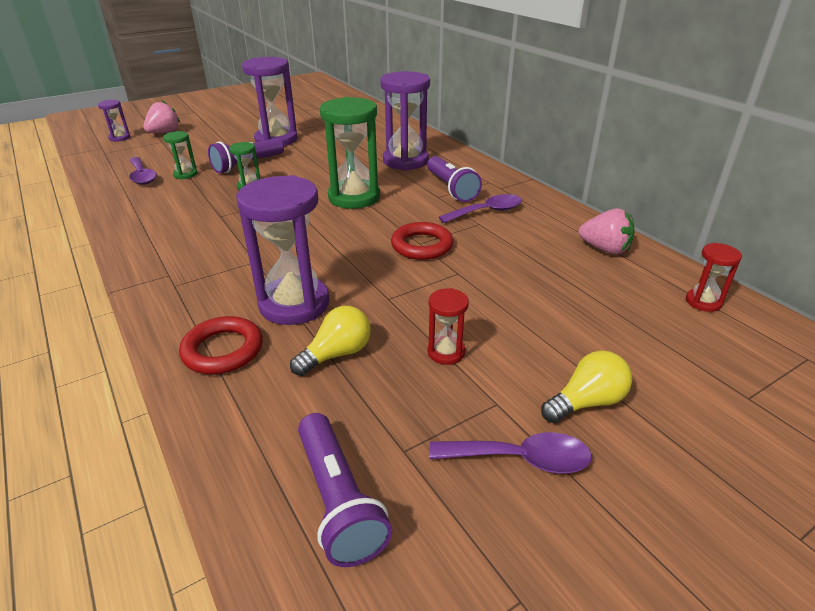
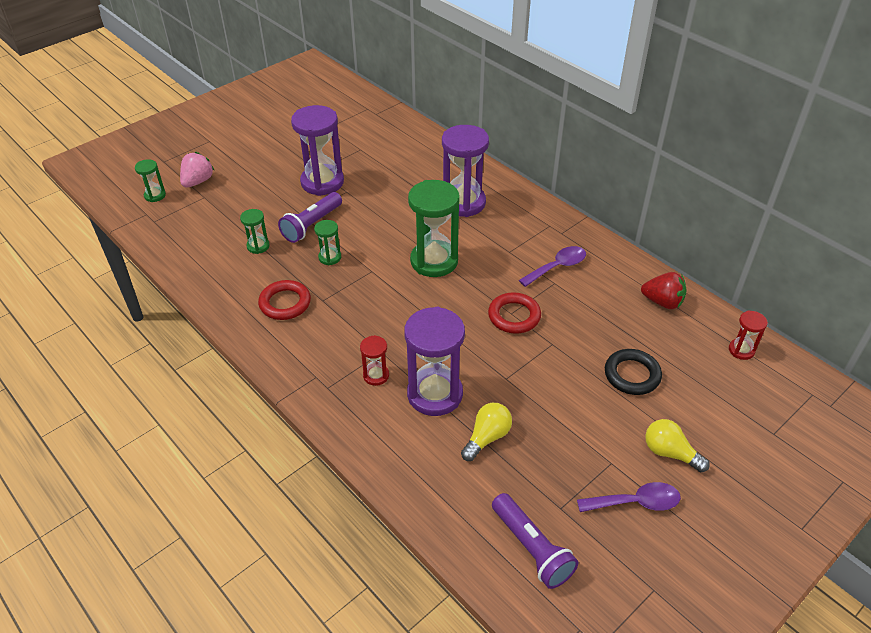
camera: 10 degrees left, 10 degrees up
(119, 138) = (155, 195): purple hourglass -> green hourglass
(142, 176) = (216, 254): purple spoon -> none
(223, 350) = (401, 446): red ring -> red ring (285, 303)
(446, 352) = (565, 424): red hourglass -> red hourglass (376, 375)
(451, 188) = (517, 239): purple flashlight -> none
(551, 311) = (632, 375): none -> black ring
(586, 402) = (670, 453): yellow light bulb -> yellow light bulb turned 105 degrees counterclockwise
(604, 249) = (662, 302): pink strawberry -> red strawberry

